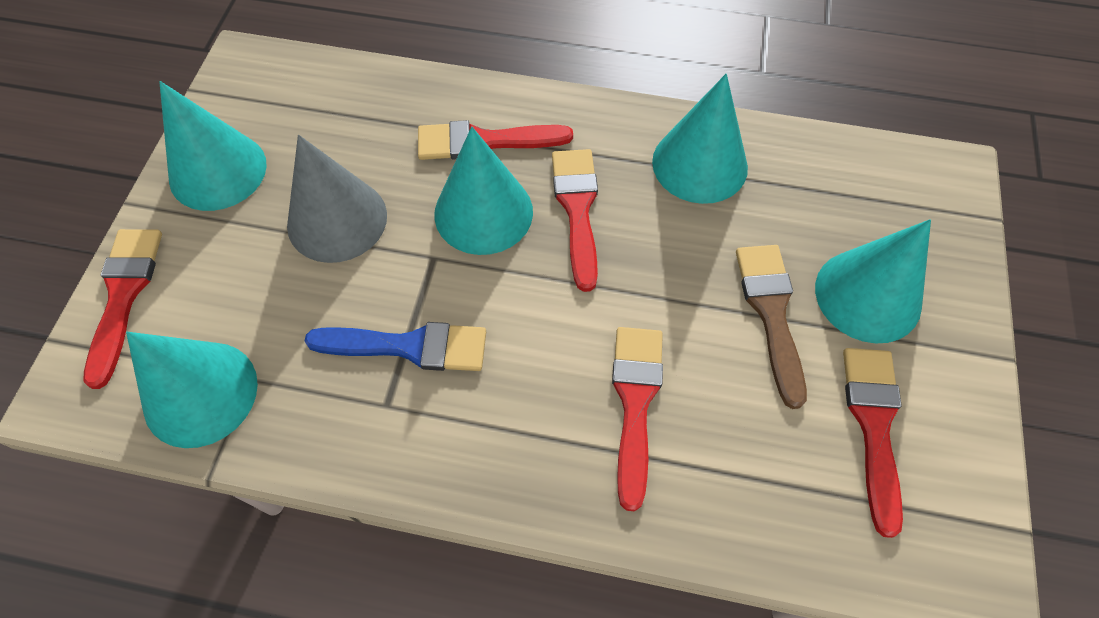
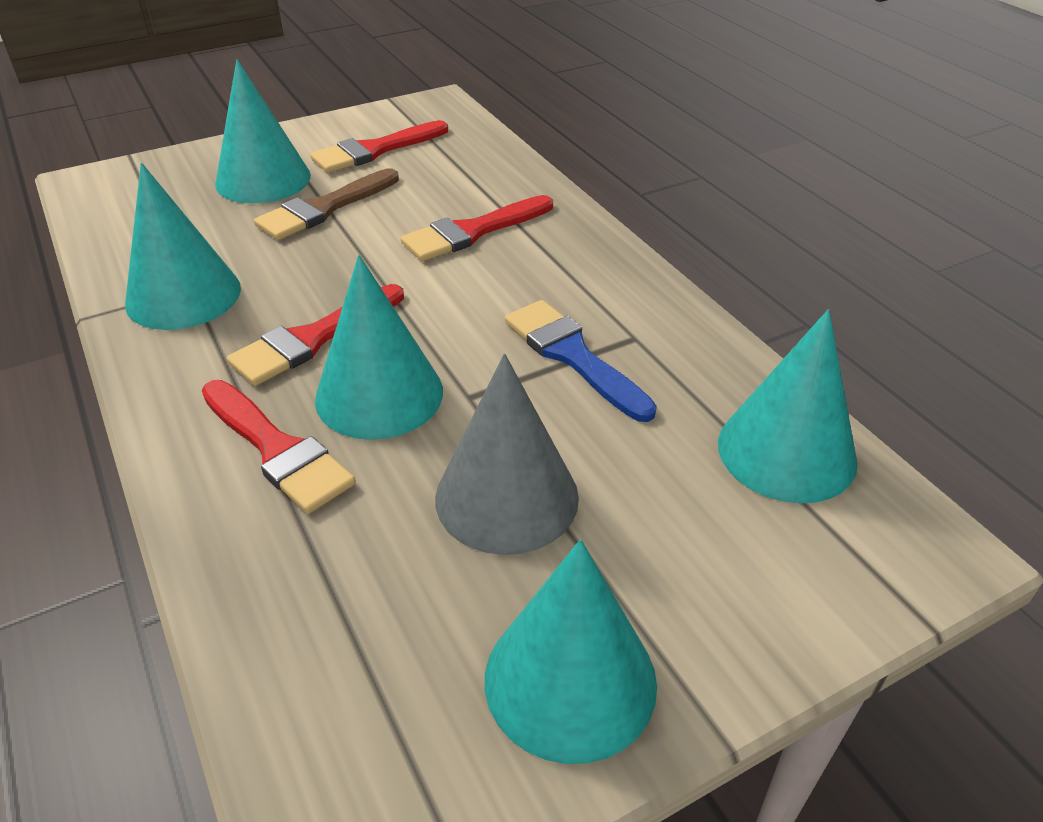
camera: 130 degrees left, 20 degrees down
(124, 295) = (809, 608): red brush -> none

